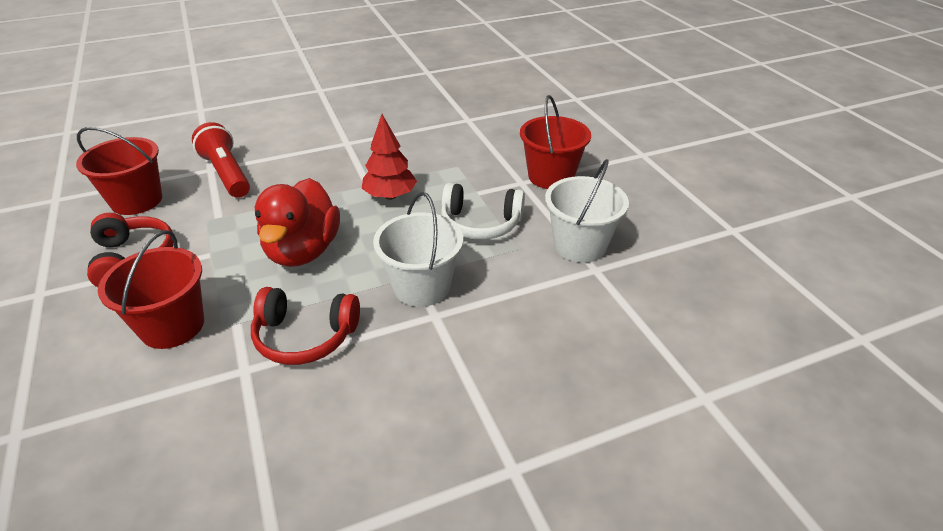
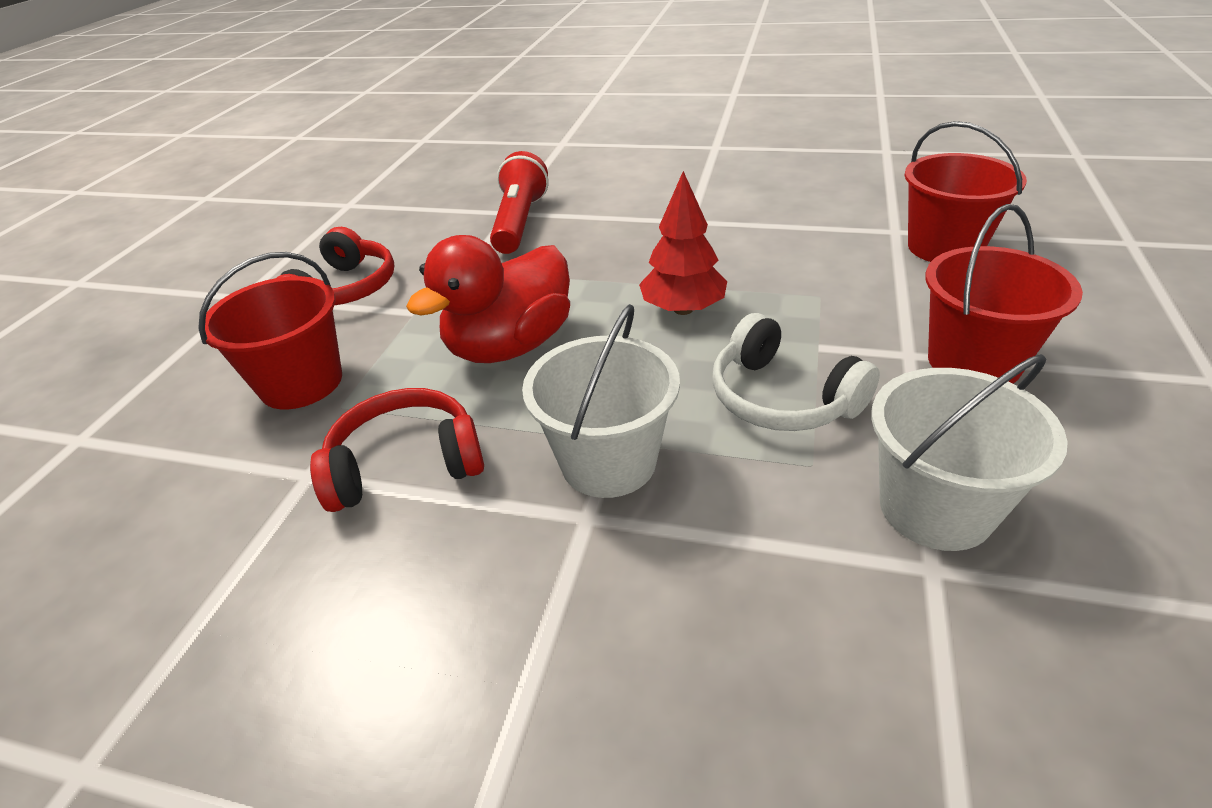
camera: 40 degrees right, 0 degrees up
(137, 200) = (410, 227): red bucket -> red bucket (944, 247)
(305, 337) = (406, 464): red headphones -> red headphones turned 120 degrees clockwise

